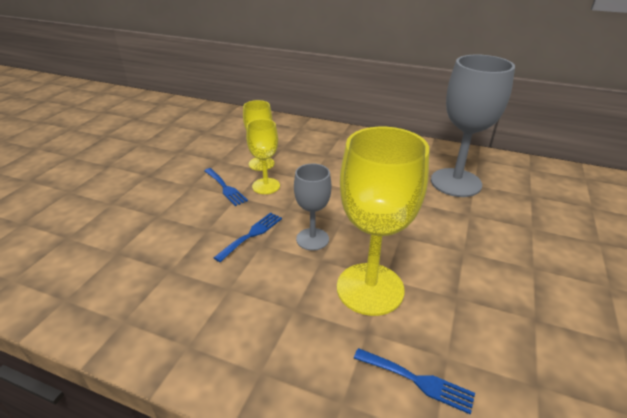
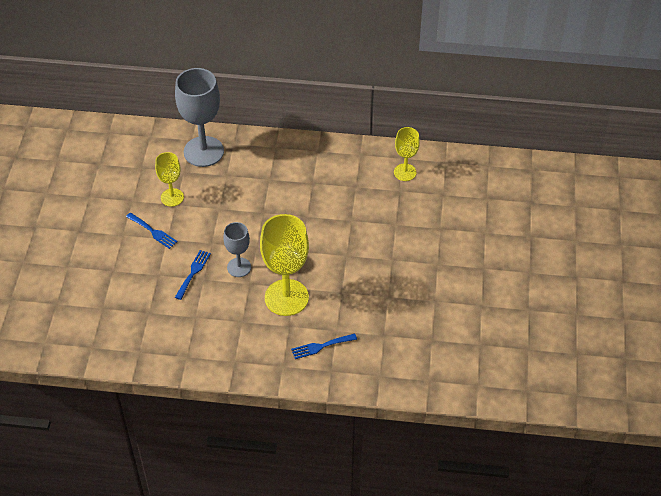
camera: 15 degrees left, 15 degrees up
(266, 186) = (186, 223): yellow goblet -> yellow goblet (405, 172)
(418, 380) = (321, 346): blue fork -> blue fork turned 150 degrees clockwise
(455, 182) = (340, 188): grey goblet -> grey goblet (203, 151)

